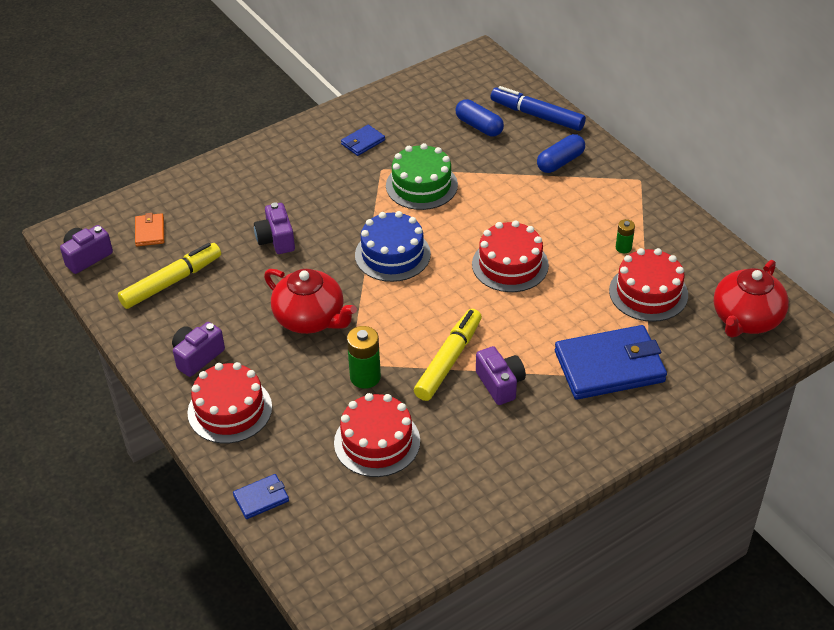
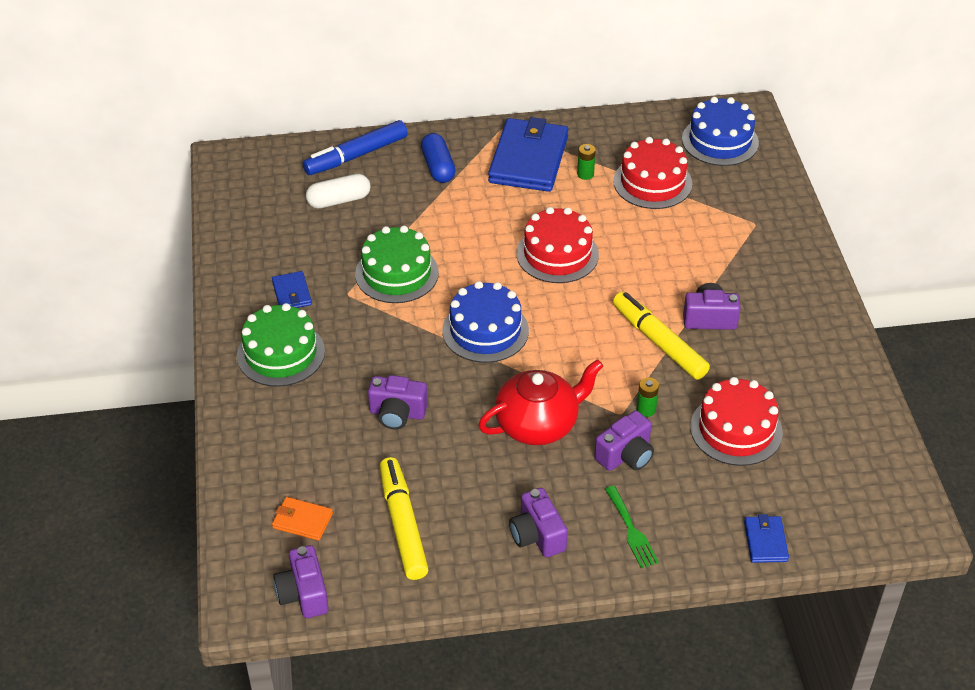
camera: 65 degrees left, 0 degrees up
(230, 410) = (631, 530): red cake -> green fork
(299, 161) = (281, 353): none -> green cake
(307, 381) = (626, 455): none -> purple camera
(365, 377) = (646, 409): green battery -> green battery, size x0.58
(479, 126) = (339, 200): blue capsule -> white capsule
(609, 366) = (727, 241): blue wallet -> blue wallet (528, 159)
(746, 319) = (720, 141): red teapot -> blue cake

